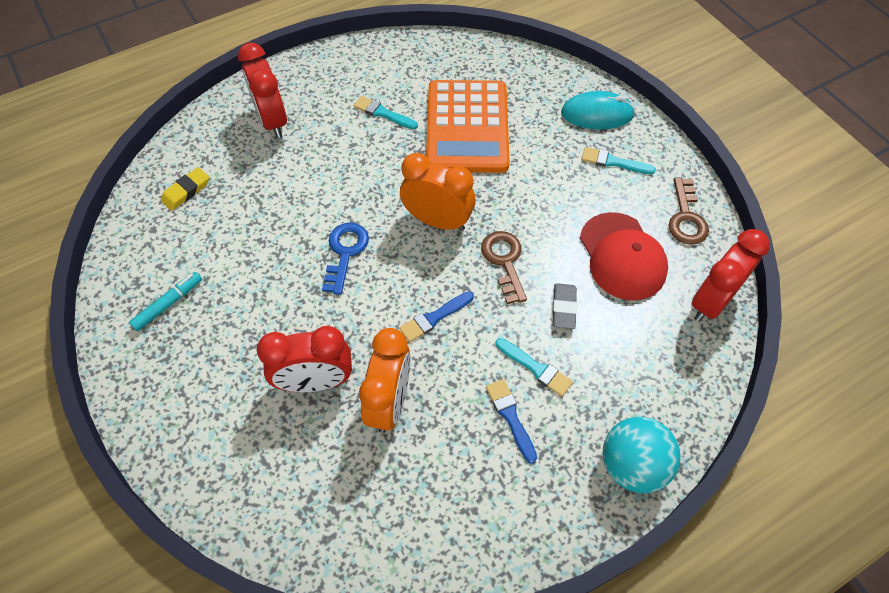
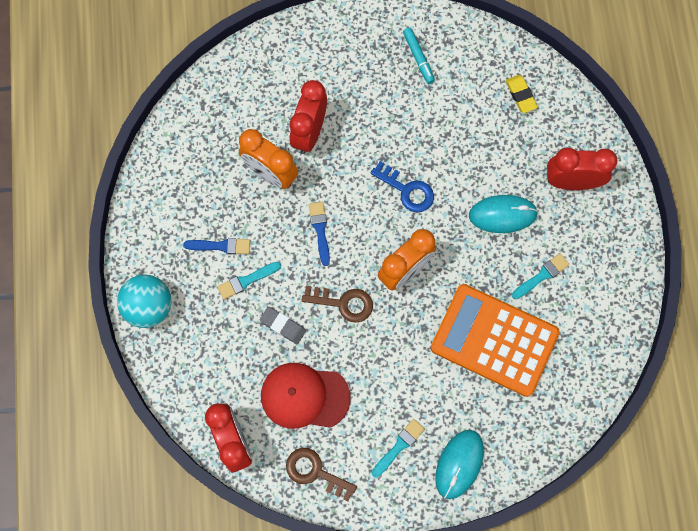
camera: 115 degrees right, 15 degrees up
(334, 162) = (502, 214): none -> turquoise mouse

